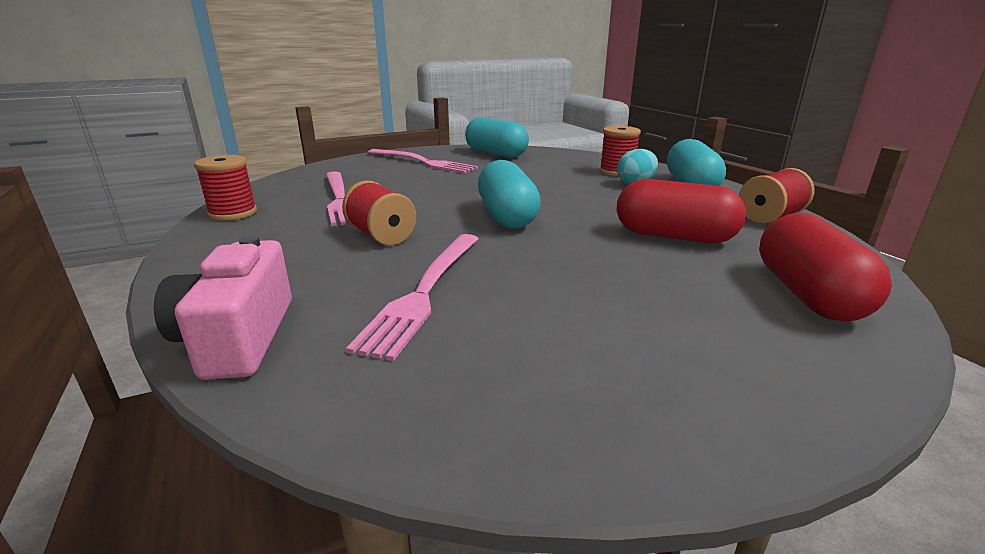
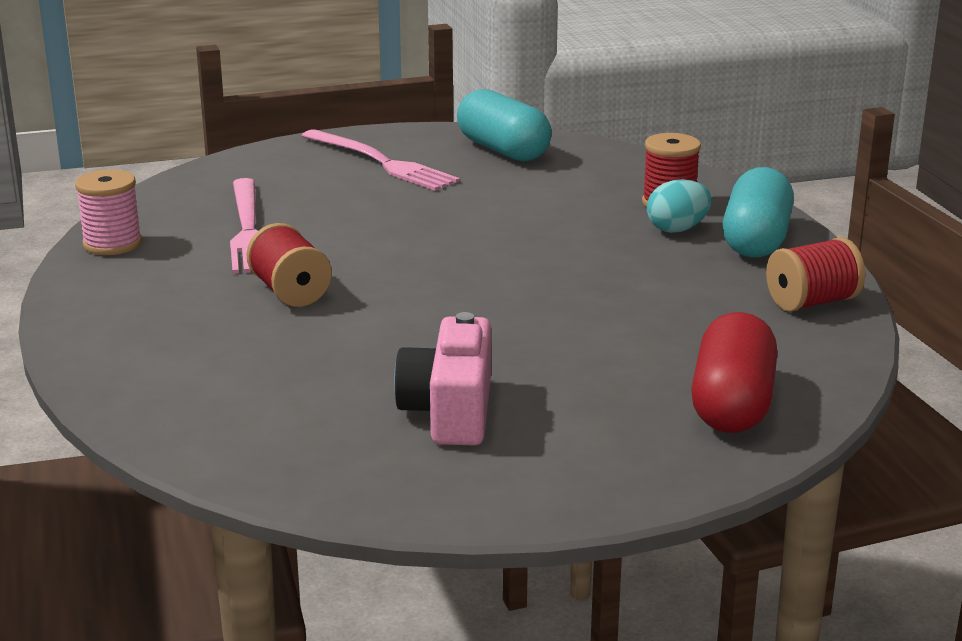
camera: 10 degrees right, 0 degrees up
(233, 213) = (112, 244): red spool -> pink spool
(238, 338) = (135, 395): pink camera -> pink camera (450, 411)
(425, 291) = (320, 366): pink fork -> none
(507, 216) = (457, 275): turquoise capsule -> none
(673, 236) = (651, 322): red capsule -> none

